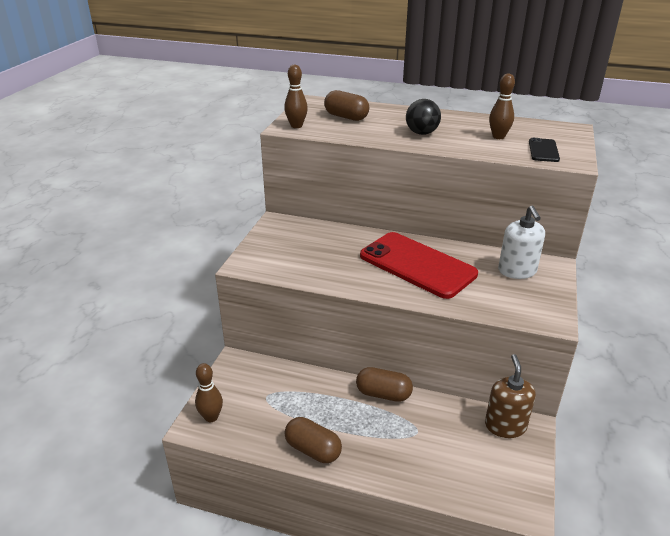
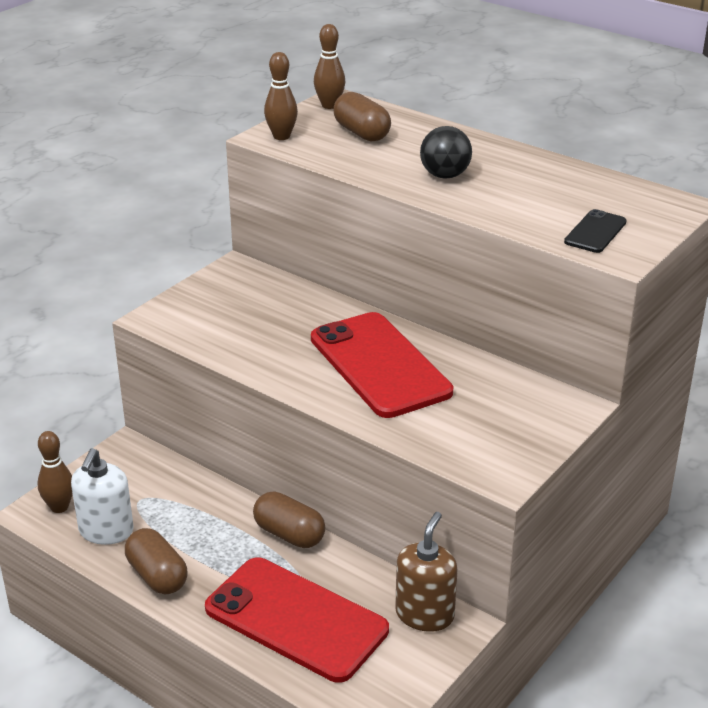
camera: 20 degrees right, 0 degrees up
(427, 454) = (296, 619): none -> red phone
(498, 137) = (551, 199): brown bowling pin -> brown bowling pin (329, 105)
(517, 271) = (514, 402): white soap dispenser -> white soap dispenser (106, 531)

